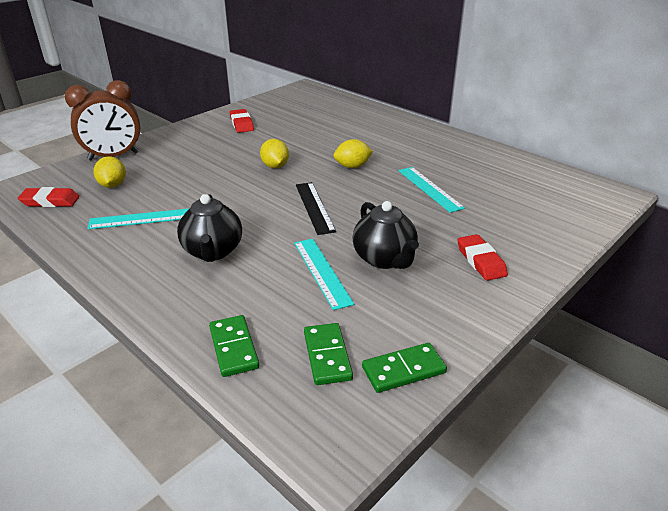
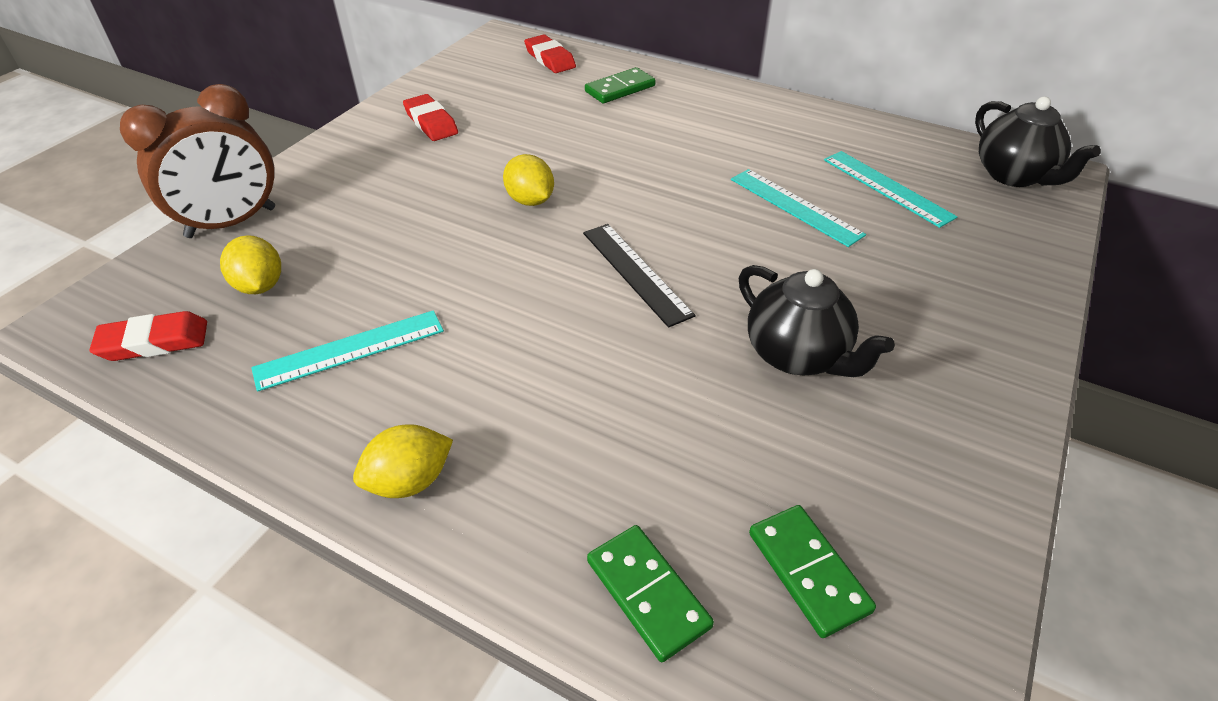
camera: 15 degrees left, 10 degrees up
(213, 251) = (511, 396): black teapot -> black teapot (1013, 175)
(321, 272) = (713, 401): turquoise ruler -> turquoise ruler (886, 188)
(352, 166) = (655, 182): yellow lemon -> yellow lemon (409, 481)
(403, 370) = (938, 570): green domino -> green domino (620, 89)
(481, 261) = (939, 331): red eraser -> red eraser (550, 59)

